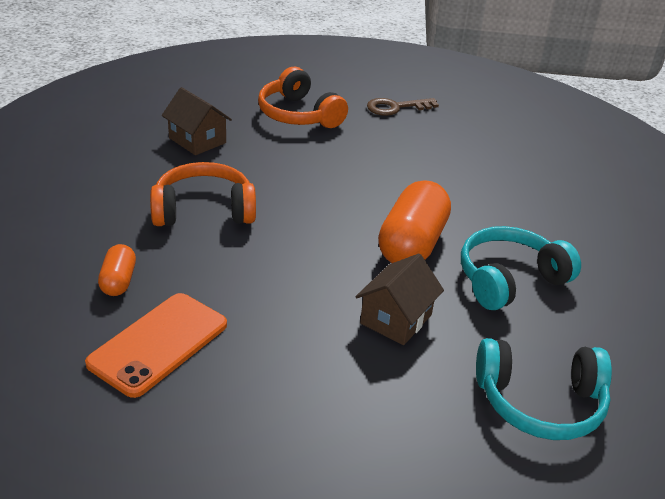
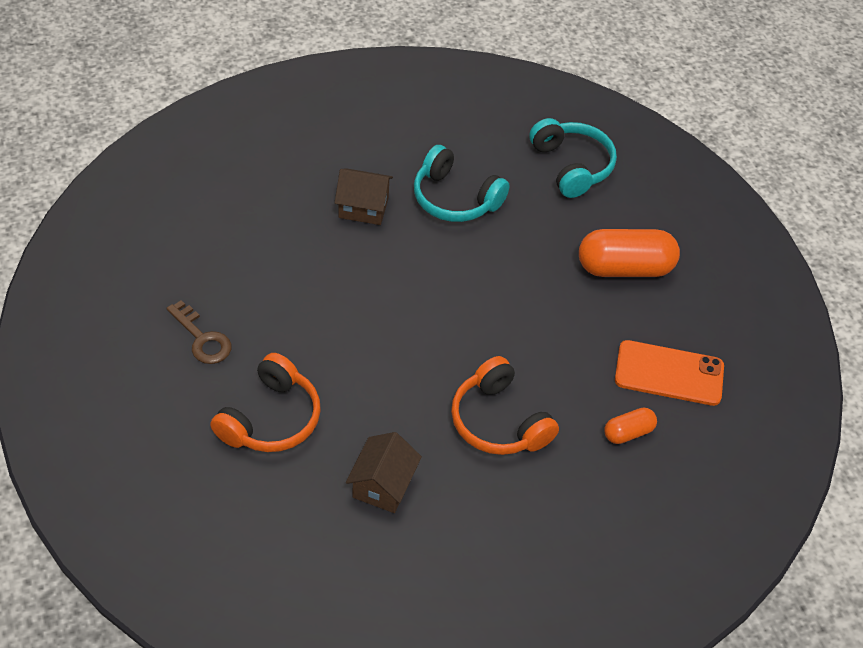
camera: 115 degrees left, 15 degrees up
(396, 319) = (546, 251): brown house -> brown house (363, 207)
(412, 244) = (449, 264): orange capsule -> orange capsule (624, 268)

